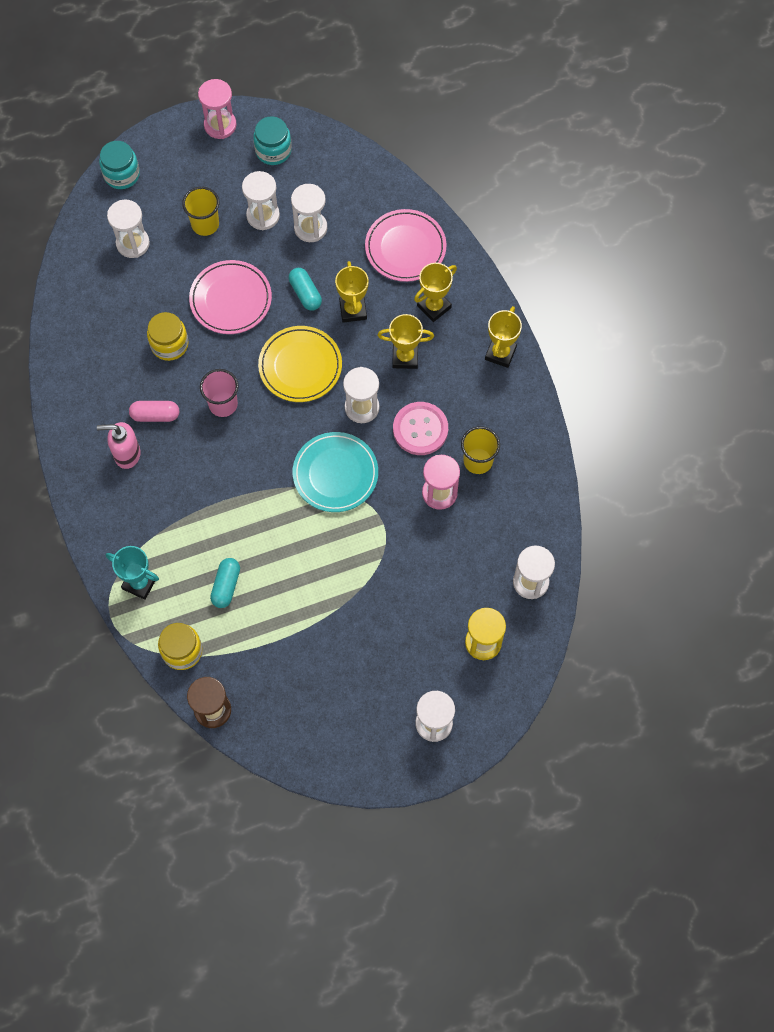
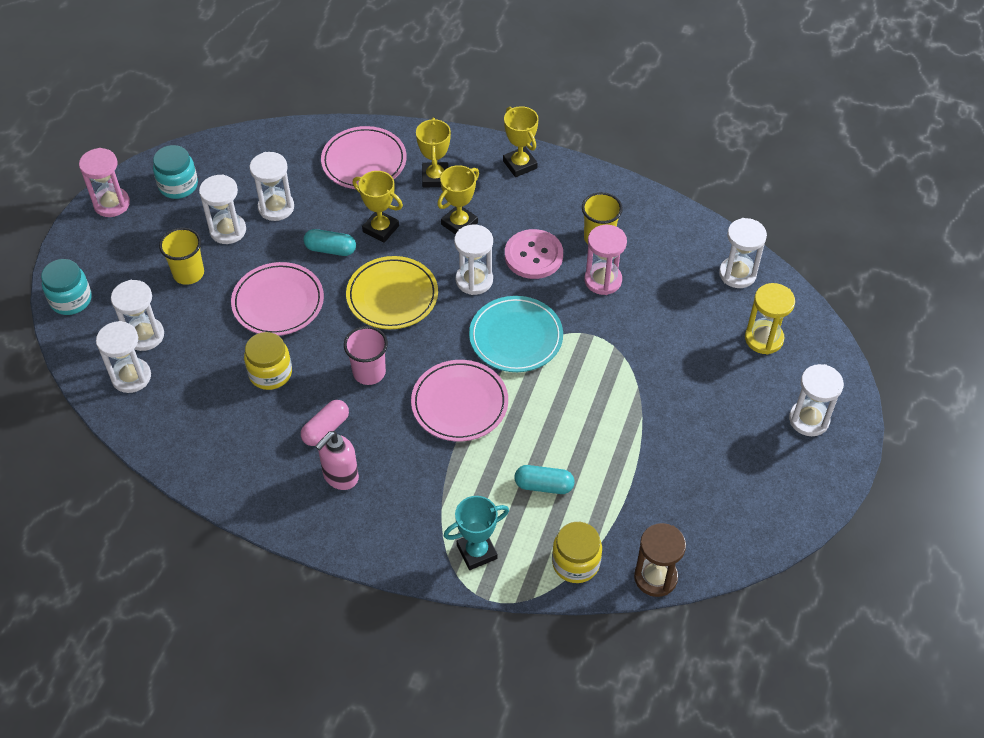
camera: 50 degrees left, 15 degrees down
(94, 265) = (131, 377): none -> white hourglass
(226, 586) = (544, 485): turquoise capsule -> turquoise capsule turned 45 degrees counterclockwise
(247, 481) = (459, 403): none -> pink plate

